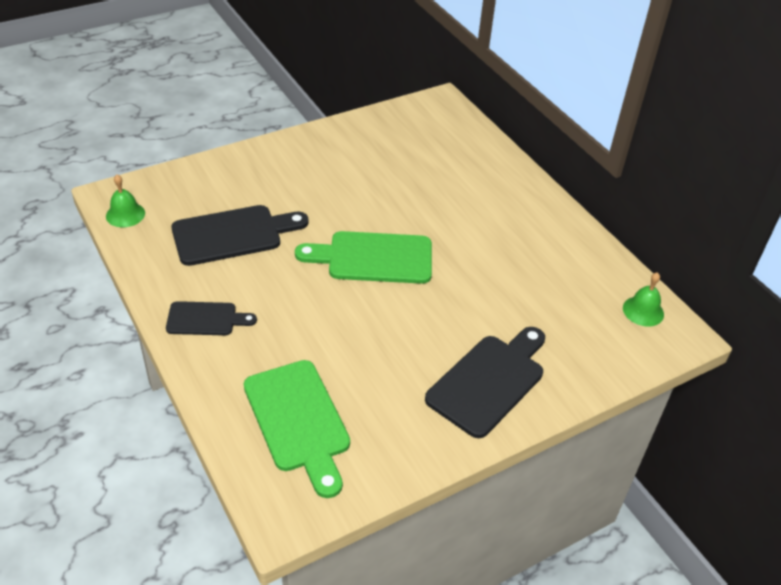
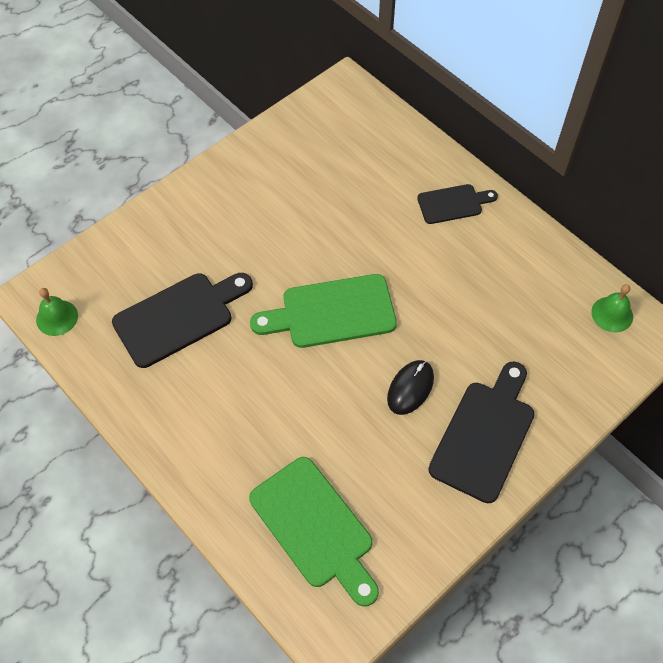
camera: 10 degrees left, 15 degrees up
(206, 319) = (185, 430): black cutting board -> black cutting board (453, 204)
(428, 330) = (410, 388): none -> black mouse

